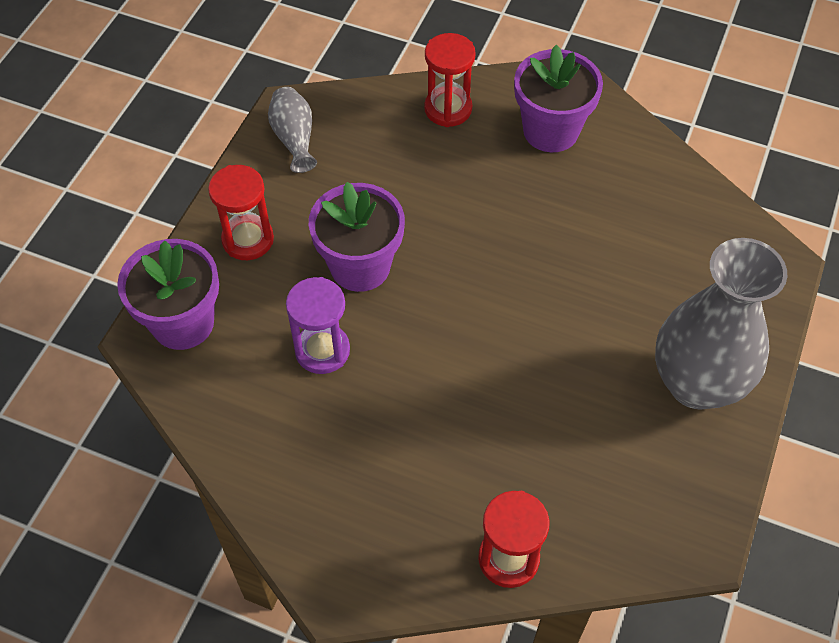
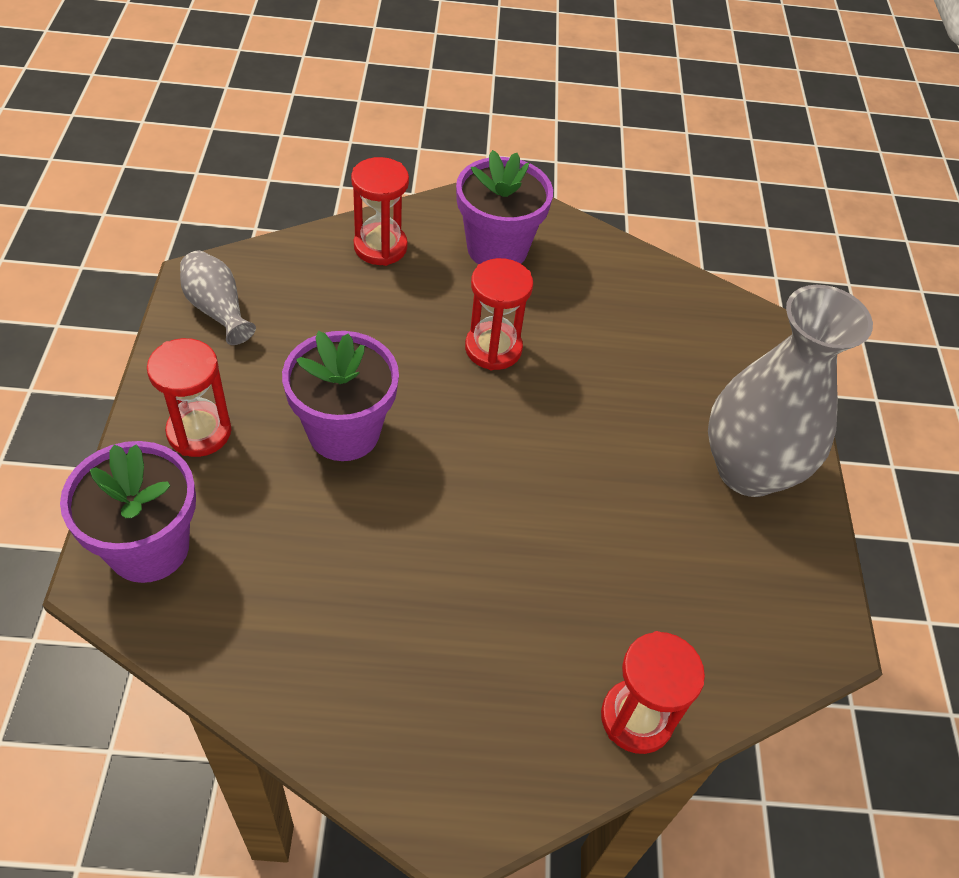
camera: 25 degrees left, 5 degrees down
(322, 350) = (334, 537): purple hourglass -> none
(511, 222) = (493, 348): none -> red hourglass

